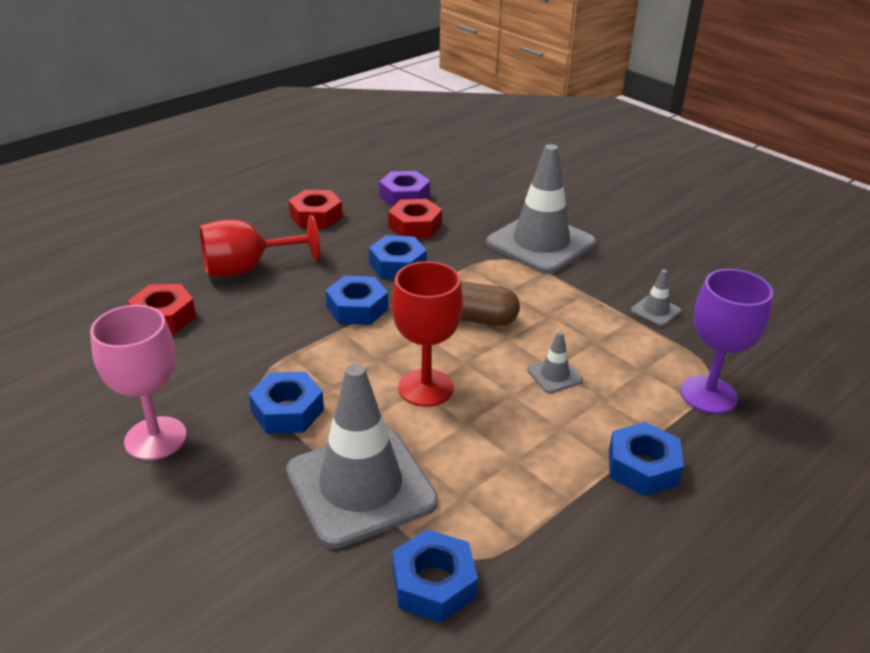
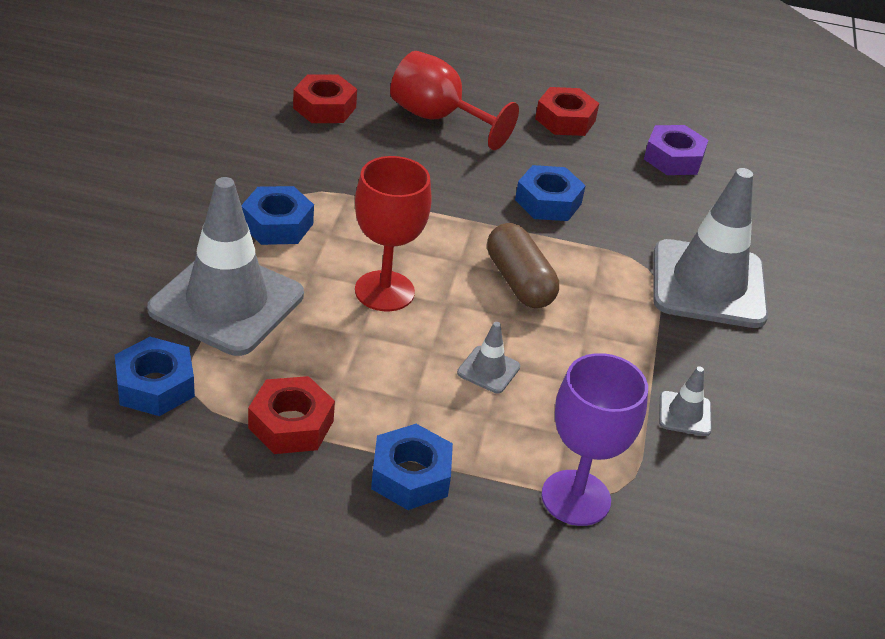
camera: 50 degrees right, 5 degrees up
(155, 438) = (185, 173): pink goblet -> none
(357, 308) = (453, 205): blue nut -> none
(415, 226) = (628, 186): red nut -> red nut (291, 424)

